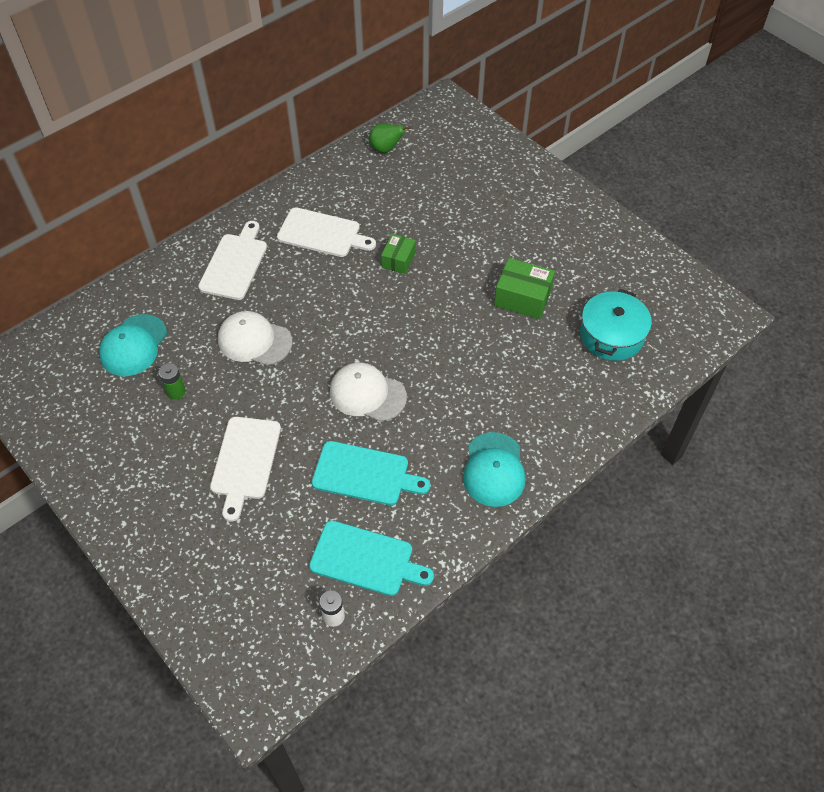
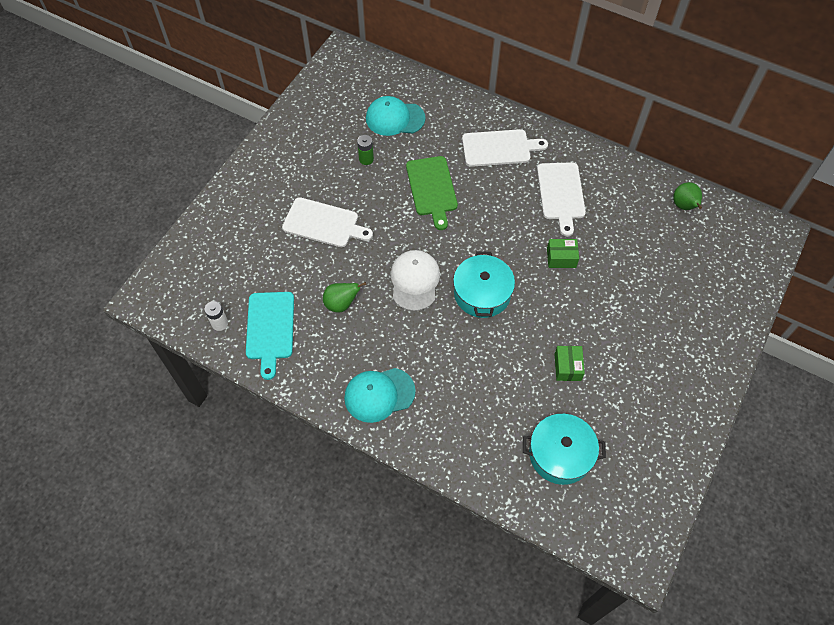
camera: 70 degrees right, 5 degrees up
(245, 462) = (324, 223): white cutting board -> white cutting board turned 150 degrees counterclockwise
(254, 341) = (432, 189): white cap -> green cutting board
(365, 474) = (341, 304): turquoise cutting board -> green pear
(410, 339) = (482, 293): none -> turquoise pot
(522, 298) = (567, 367): green box -> green box, size x0.65

